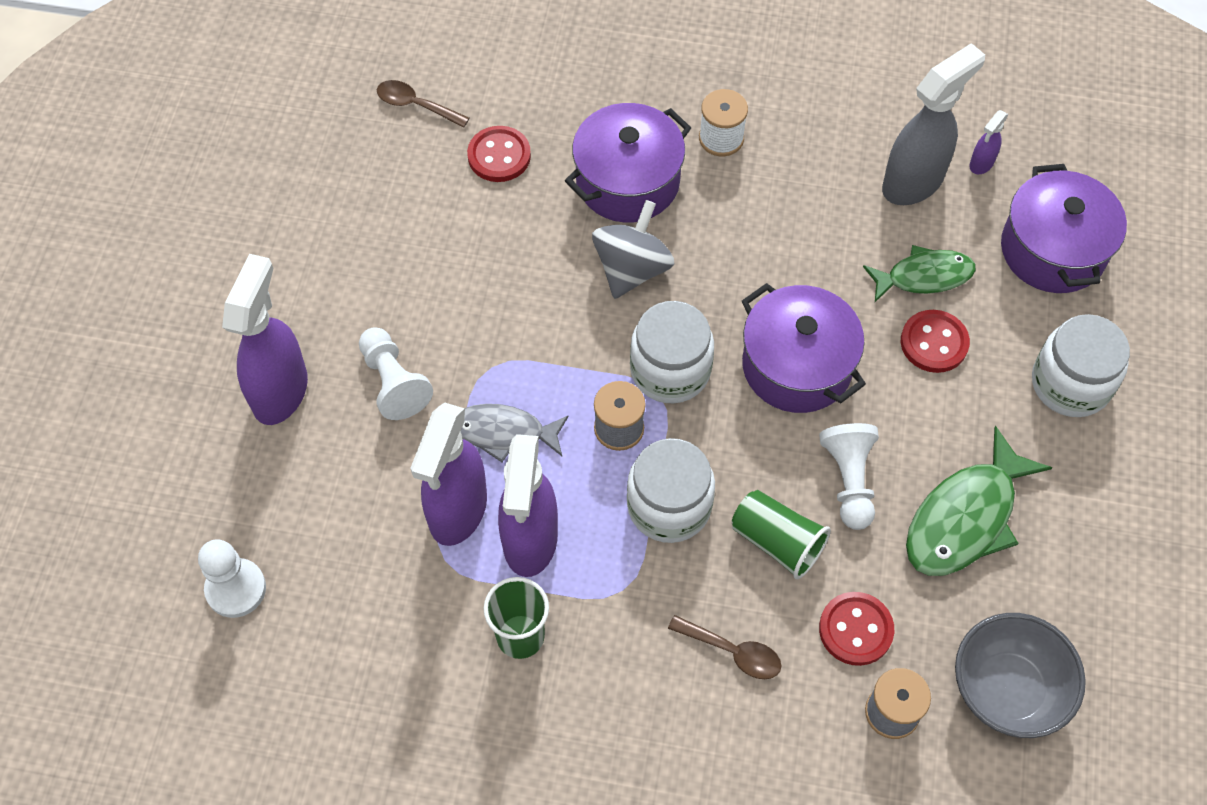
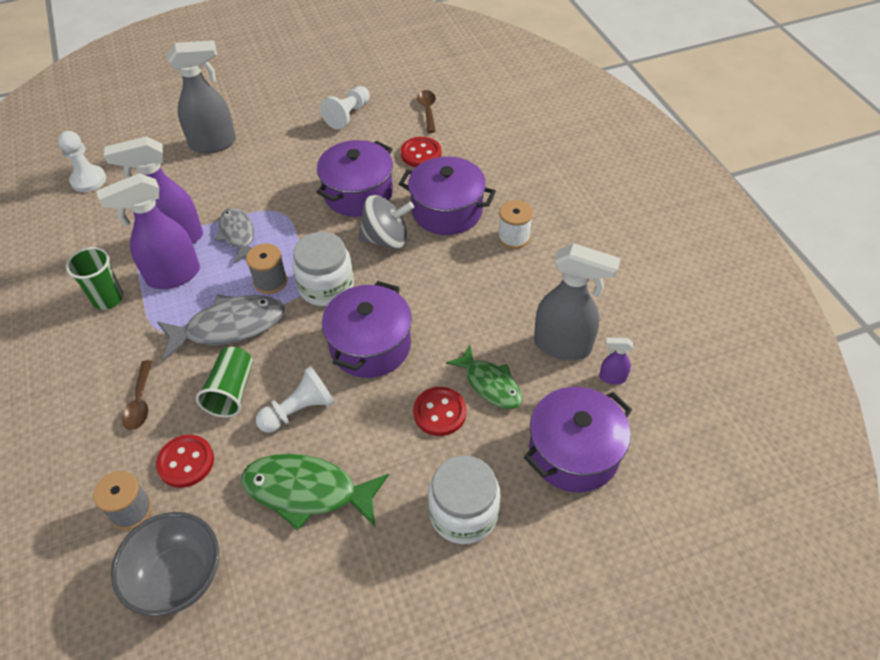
camera: 60 degrees right, 10 degrees down
(281, 391) = (214, 144): purple spray bottle -> grey spray bottle
(393, 382) = (244, 179): white pawn -> white pawn (348, 115)
(524, 261) = (358, 193): none -> purple pot
(669, 506) = (229, 327): white jar -> grey fish

